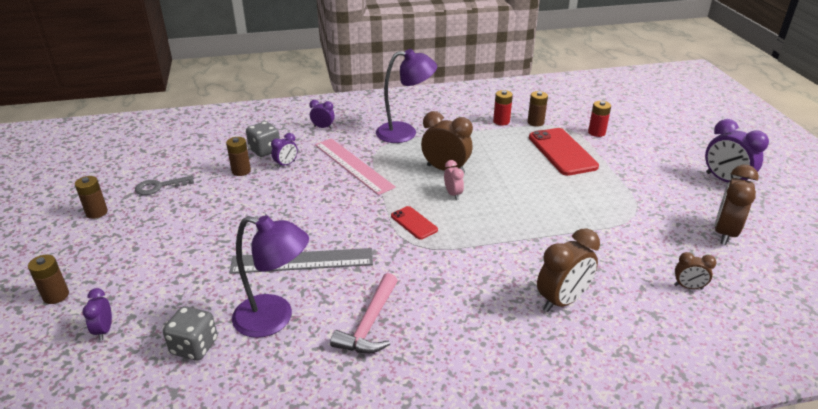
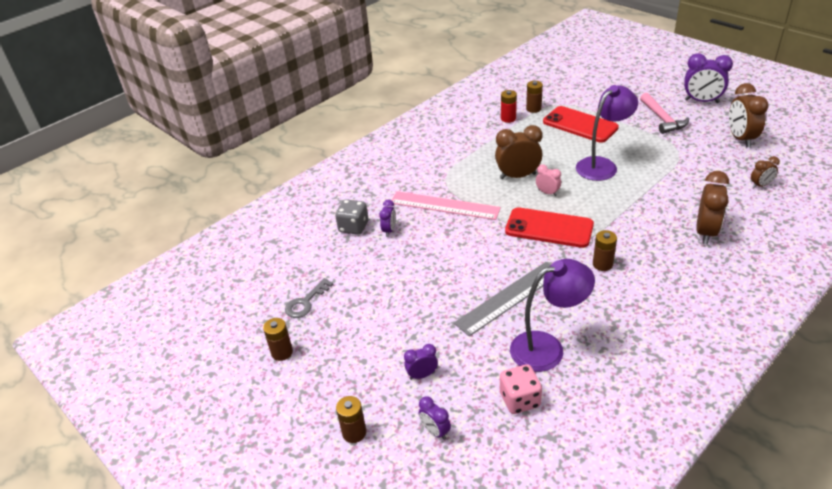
camera: 30 degrees left, 5 degrees up
(194, 346) = (520, 400): grey dice -> pink dice
(241, 171) = (358, 254): brown battery -> brown battery (602, 264)
(323, 127) = (375, 185): purple clock -> purple clock (422, 375)
(370, 324) = (614, 314): pink hammer -> pink hammer (662, 119)
(405, 132) = (448, 160): purple lamp -> purple lamp (602, 165)
(414, 223) = (549, 228): red phone -> red phone, size x1.87
(596, 132) = (584, 99): red battery -> none

